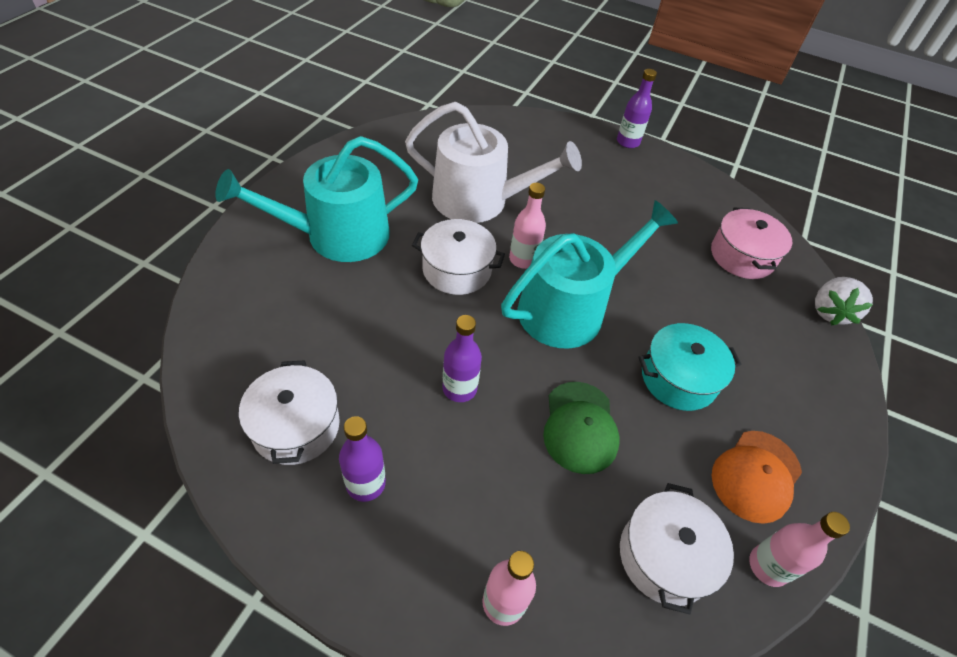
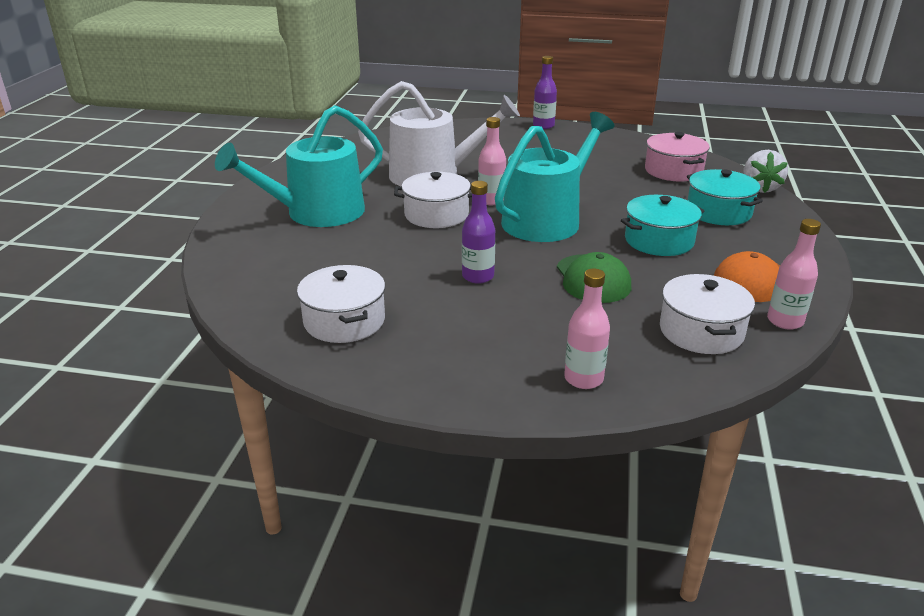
camera: 10 degrees left, 20 degrees down
(366, 484) = (427, 340): purple bottle -> none
(765, 344) = (718, 212): none -> turquoise pot

